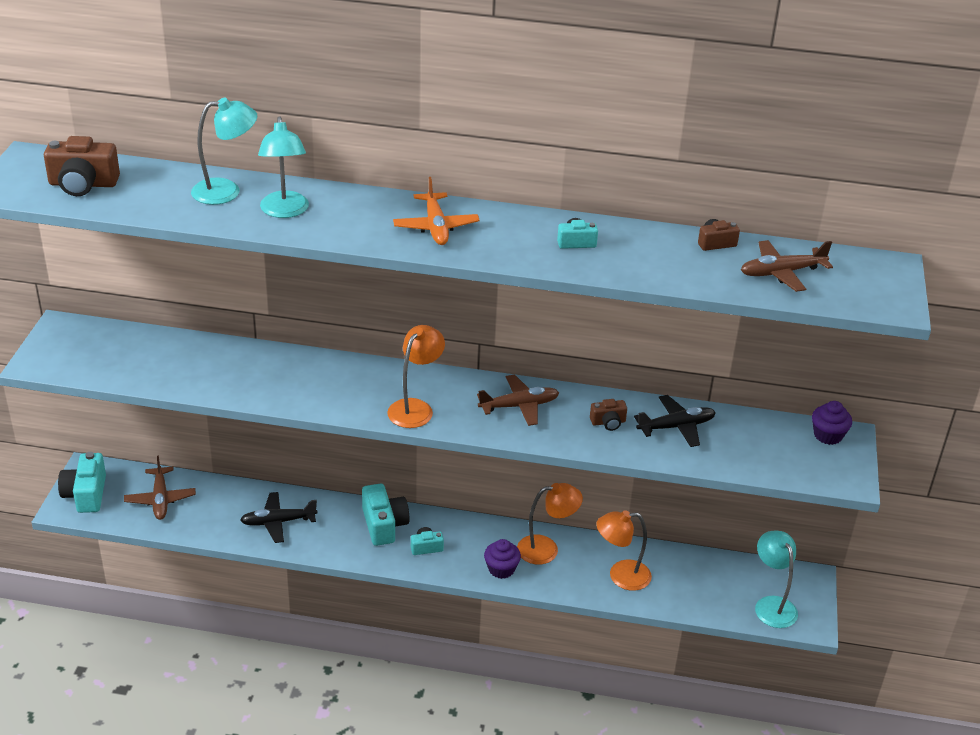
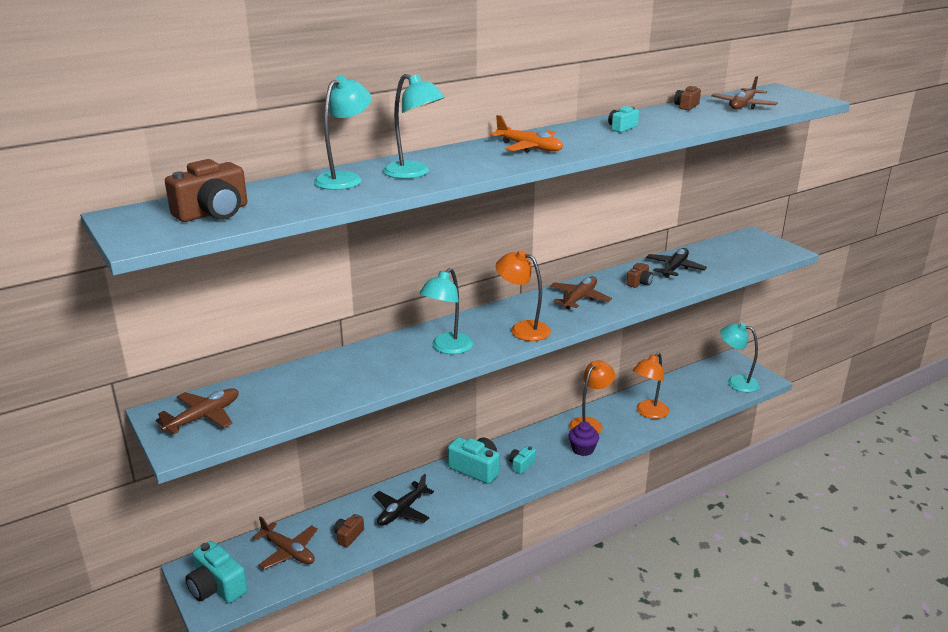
camera: 40 degrees left, 10 degrees down
(80, 347) = (203, 417): none -> brown plane
(214, 516) = (348, 536): none -> brown camera
(325, 389) = (447, 348): none -> turquoise lamp
(415, 408) = (523, 329): orange lamp -> orange lamp turned 45 degrees counterclockwise
(828, 435) = (744, 239): purple cupcake -> none

